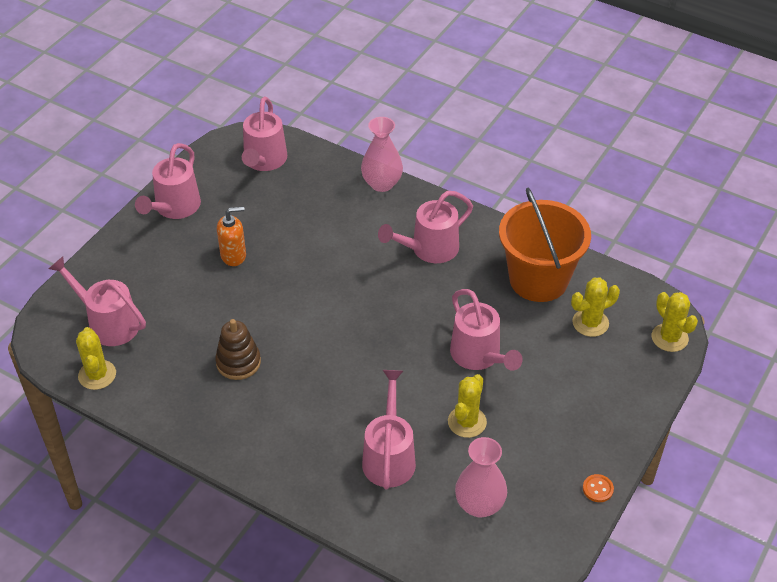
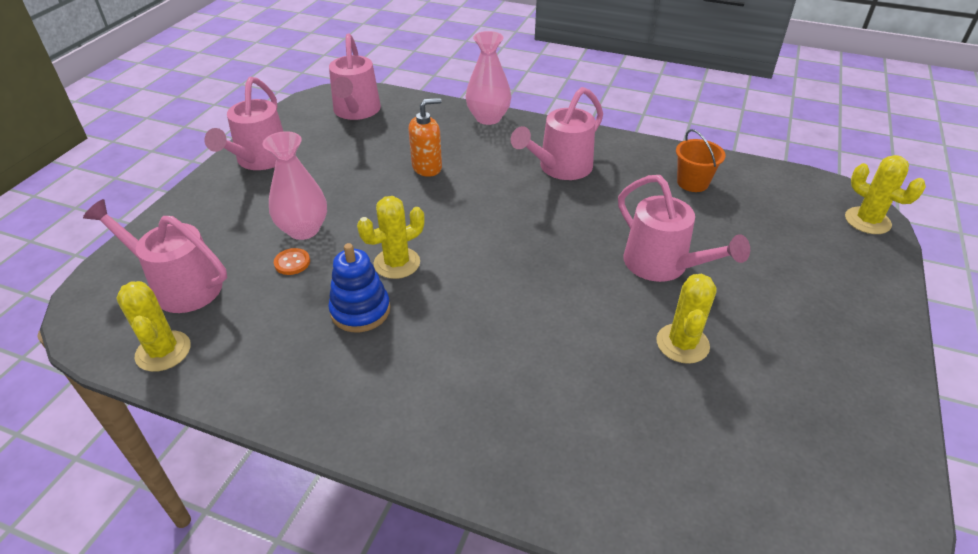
camera: 10 degrees left, 5 degrees down
(233, 255) = (336, 197): orange soap dispenser -> orange soap dispenser (427, 167)
(238, 362) = (360, 311): brown stacking toy -> blue stacking toy
(389, 456) = (597, 403): pink watering can -> none
(479, 505) = (751, 454): pink vase -> pink vase (303, 229)
(538, 280) = (692, 182): orange bucket -> orange bucket, size x0.46
(590, 323) = (772, 217): yellow cactus -> yellow cactus (397, 263)
(597, 489) = (896, 406): orange button -> orange button (292, 262)

